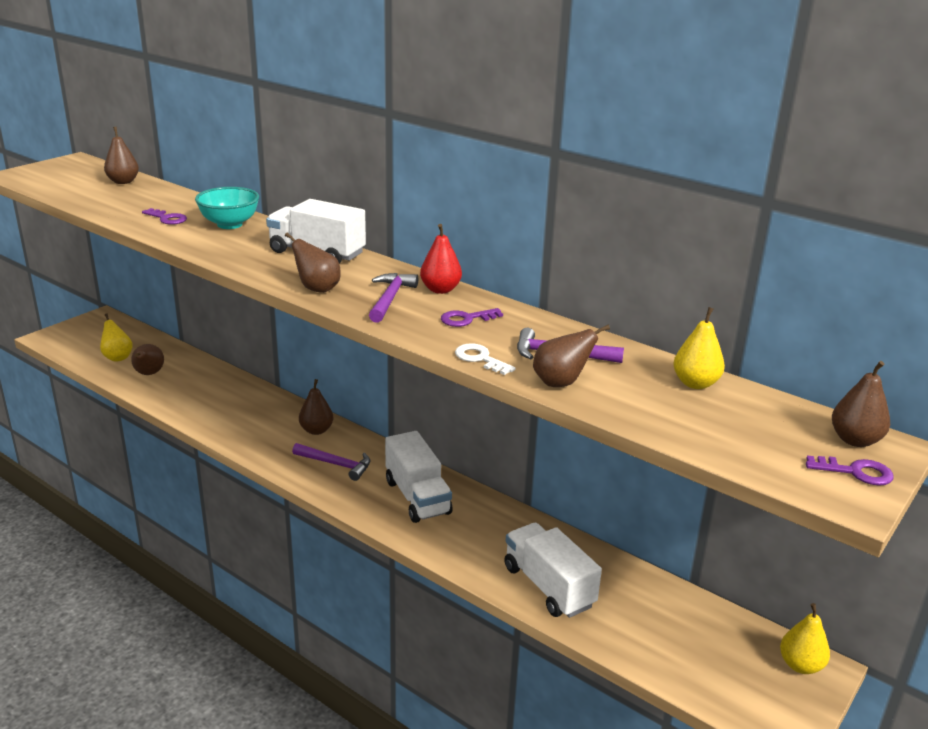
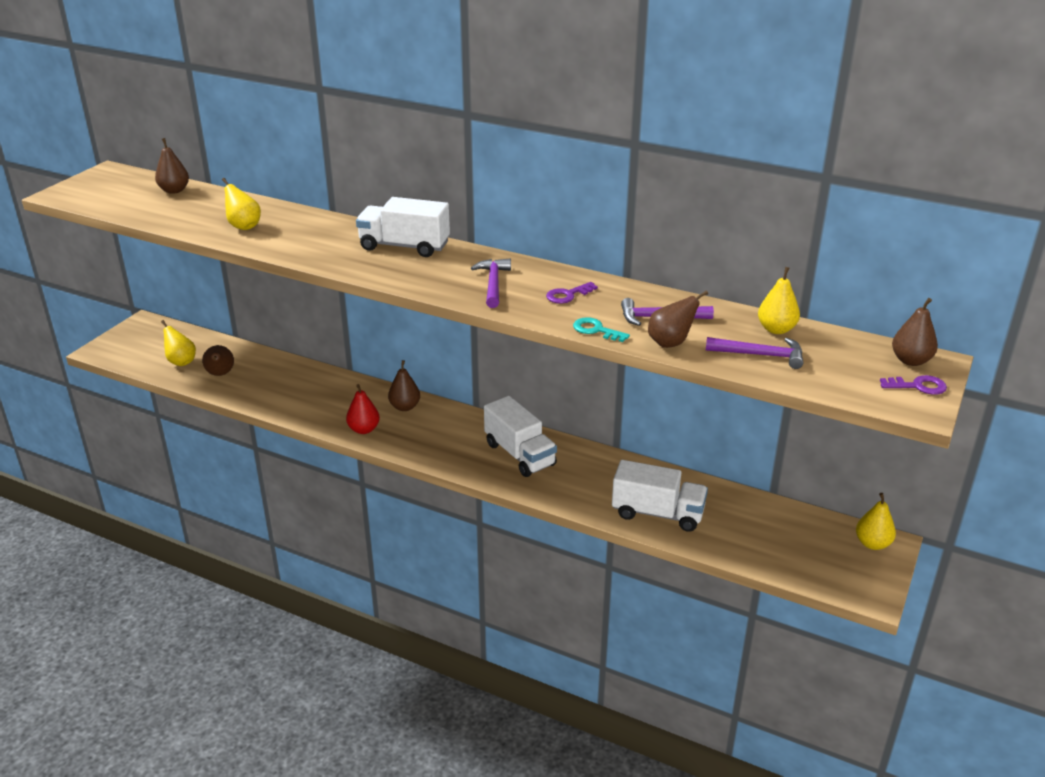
camera: 10 degrees left, 5 degrees up
(167, 218) = (244, 226): purple key -> yellow pear
(229, 224) = (307, 226): turquoise bowl -> none
(317, 289) = (424, 282): brown pear -> none
(336, 464) = (436, 436): purple hammer -> purple hammer (760, 355)
(440, 290) = (532, 270): red pear -> red pear (364, 429)
(480, 359) = (596, 330): white key -> turquoise key
(548, 586) = (657, 513): white truck -> white truck turned 150 degrees clockwise

